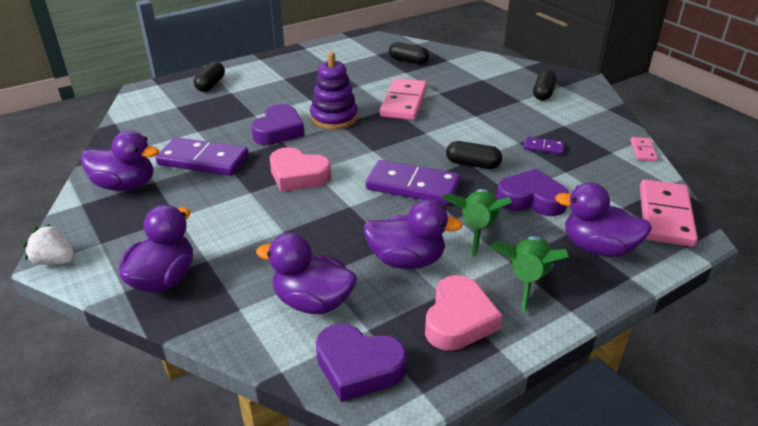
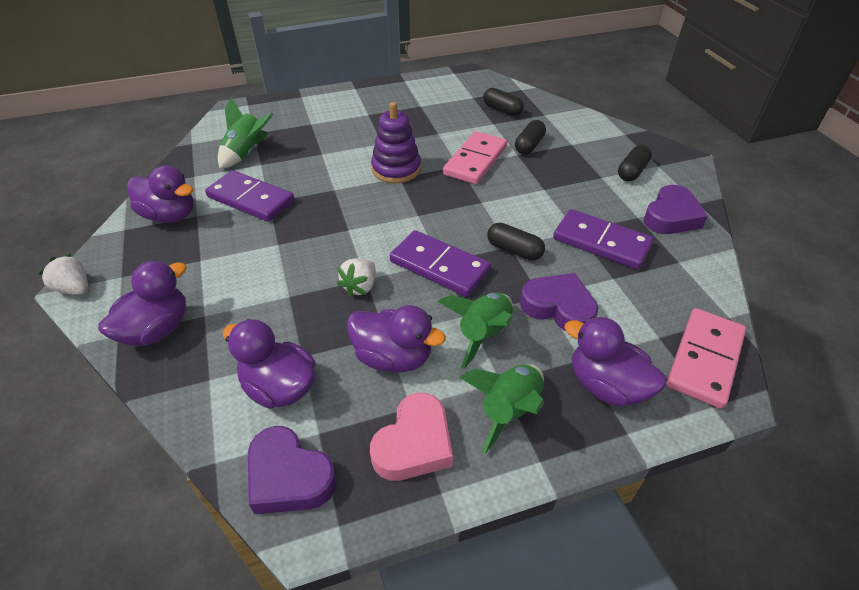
camera: 15 degrees right, 10 degrees up
(178, 124) = (247, 153): none -> green rocket
(211, 85) = (296, 112): black capsule -> black capsule (529, 145)
(279, 131) = (336, 176): purple heart -> purple heart (671, 216)
(298, 175) = (331, 232): pink heart -> none
(348, 213) = (360, 287): none -> white strawberry
(543, 147) = (601, 242): purple domino -> purple domino, size x2.07
(643, 151) = (716, 266): pink domino -> none

